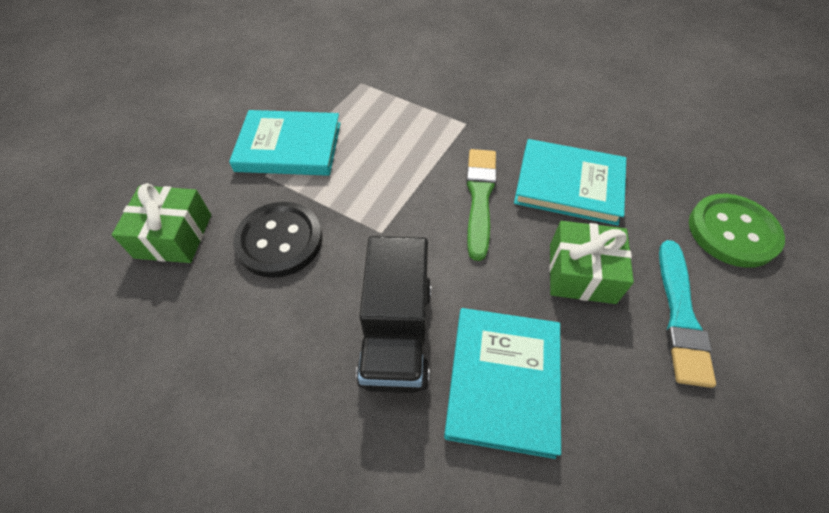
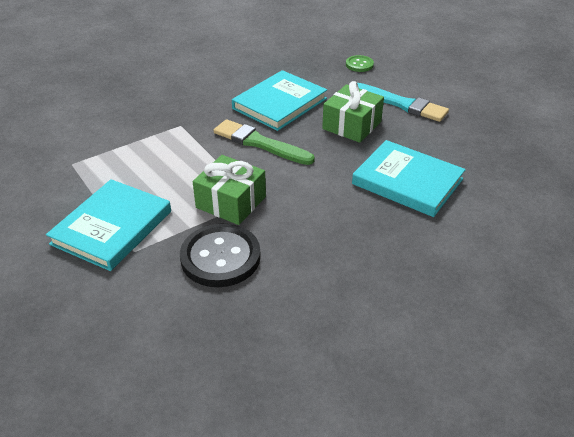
camera: 65 degrees left, 15 degrees down
(174, 236) = (159, 328): green gift -> green gift (231, 202)
(396, 333) = (348, 216): black truck -> none
(732, 232) = (359, 65): green button -> green button, size x0.51

